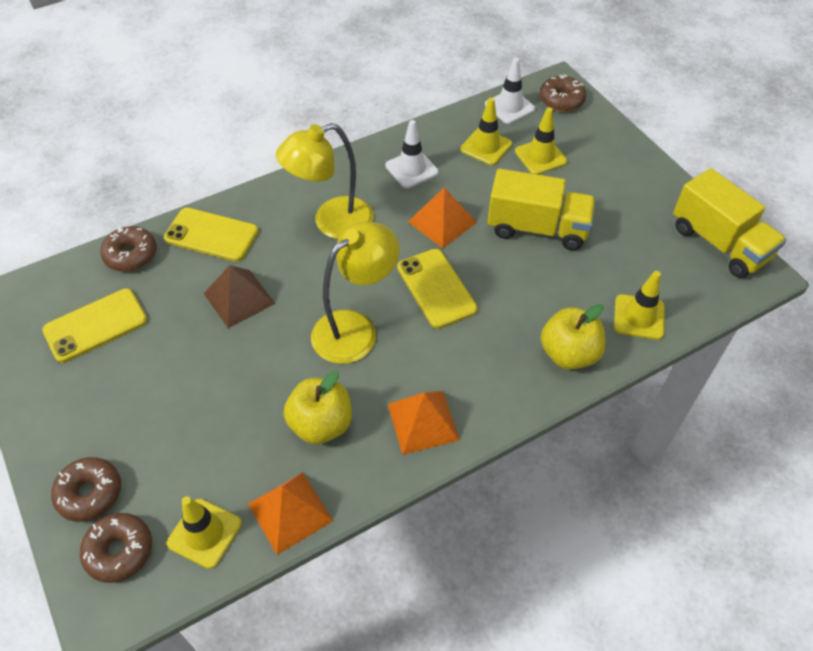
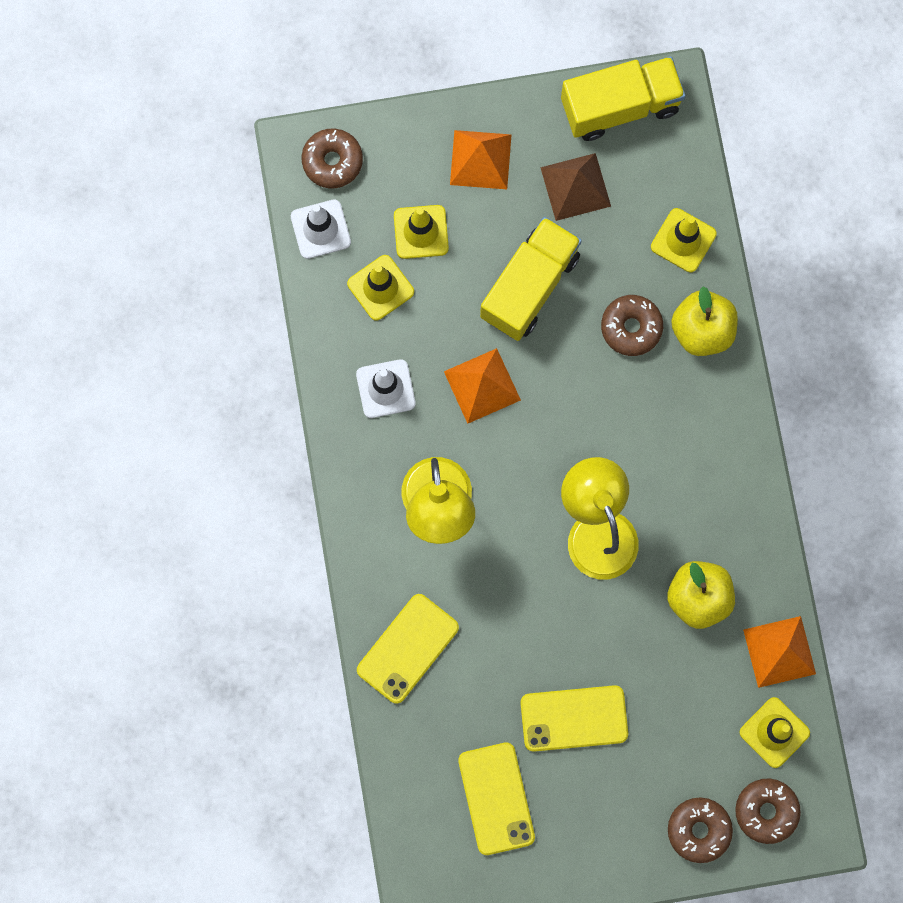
camera: 70 degrees left, 25 degrees up
(131, 255) = (406, 745): brown donut -> brown donut (631, 327)
(239, 298) = (512, 639): brown pyramid -> brown pyramid (575, 187)
(423, 421) = (728, 501): orange pyramid -> orange pyramid (480, 159)
(436, 288) = (574, 427): yellow phone -> yellow phone (574, 718)

